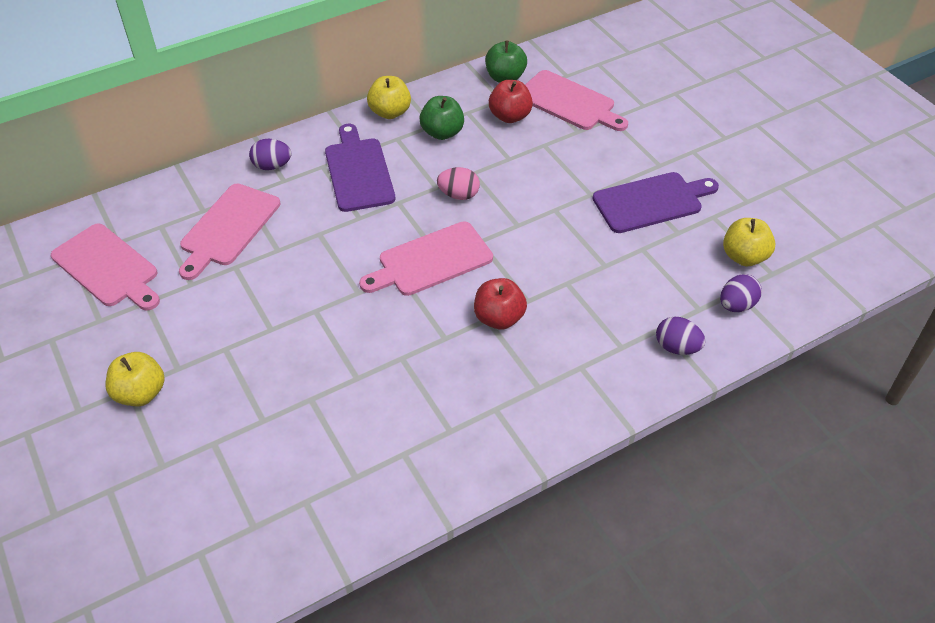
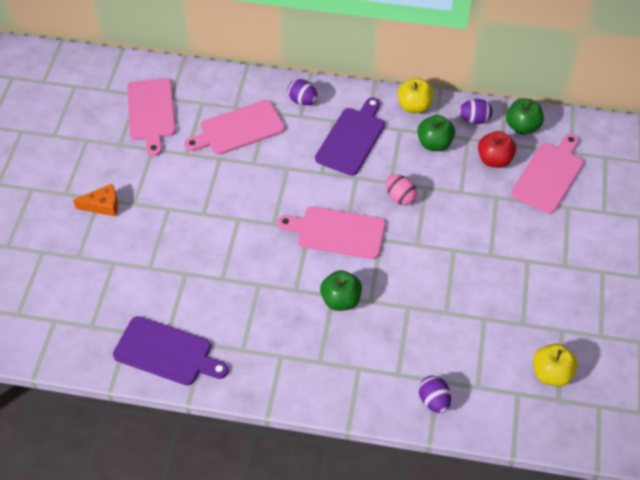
camera: 40 degrees right, 5 degrees up
(141, 393) = (103, 205): yellow apple -> orange cheese
(499, 318) = (341, 300): red apple -> green apple
(569, 102) = (549, 175): pink cutting board -> pink cutting board turned 135 degrees counterclockwise
(651, 202) = (528, 289): purple cutting board -> purple cutting board (167, 352)
(736, 305) = (506, 402): purple egg -> purple egg (474, 119)

